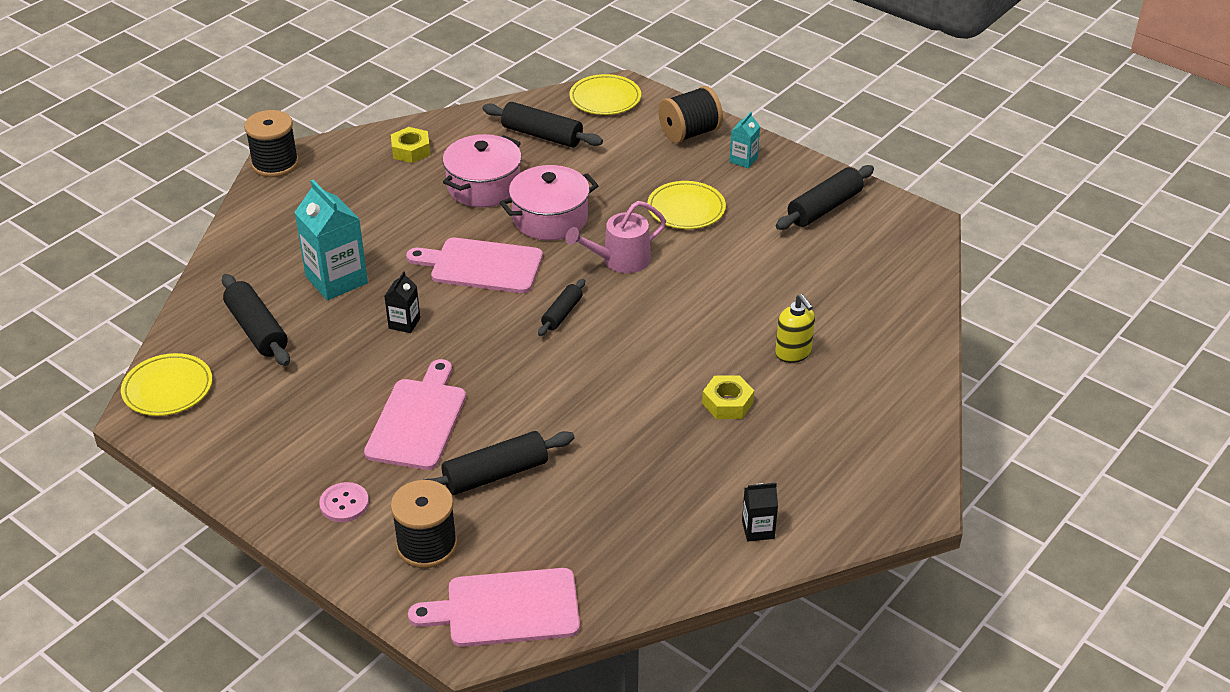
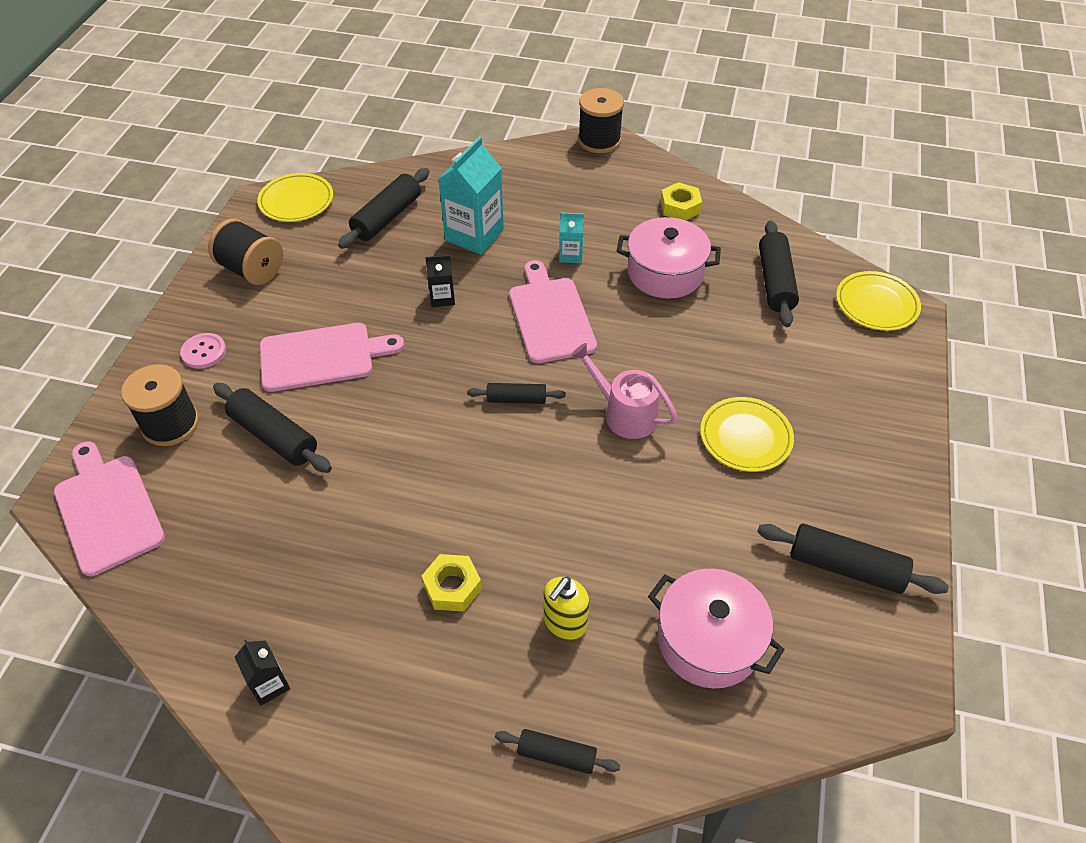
camera: 65 degrees right, 10 degrees up
(550, 218) = (652, 336): pink pot -> pink pot (708, 641)
(689, 133) = (878, 393): black spool -> black spool (252, 270)
(743, 160) = (872, 457): turquoise carton -> turquoise carton (571, 255)
(894, 389) = (556, 755): none -> black rolling pin

